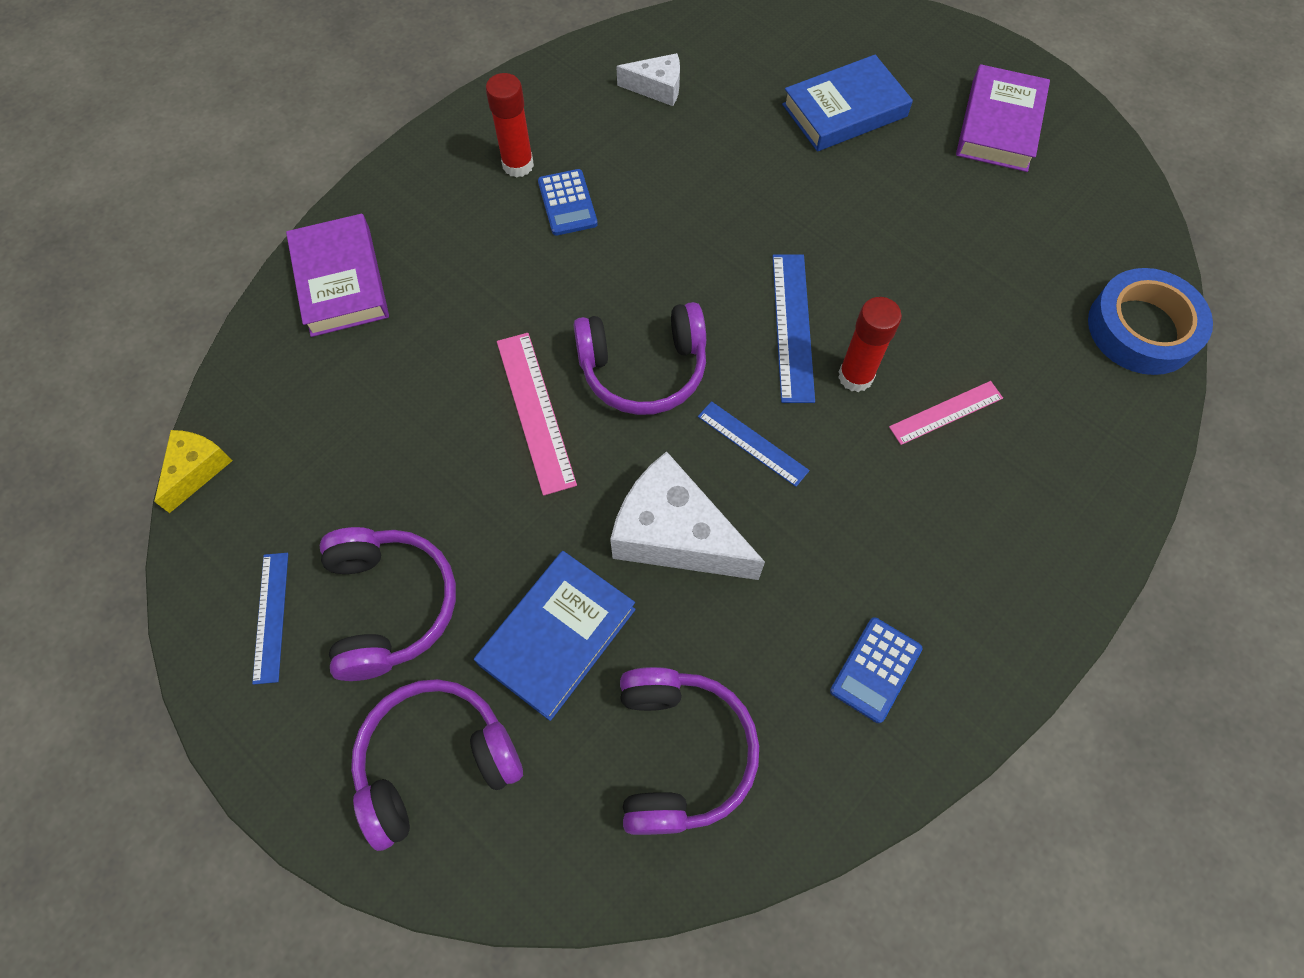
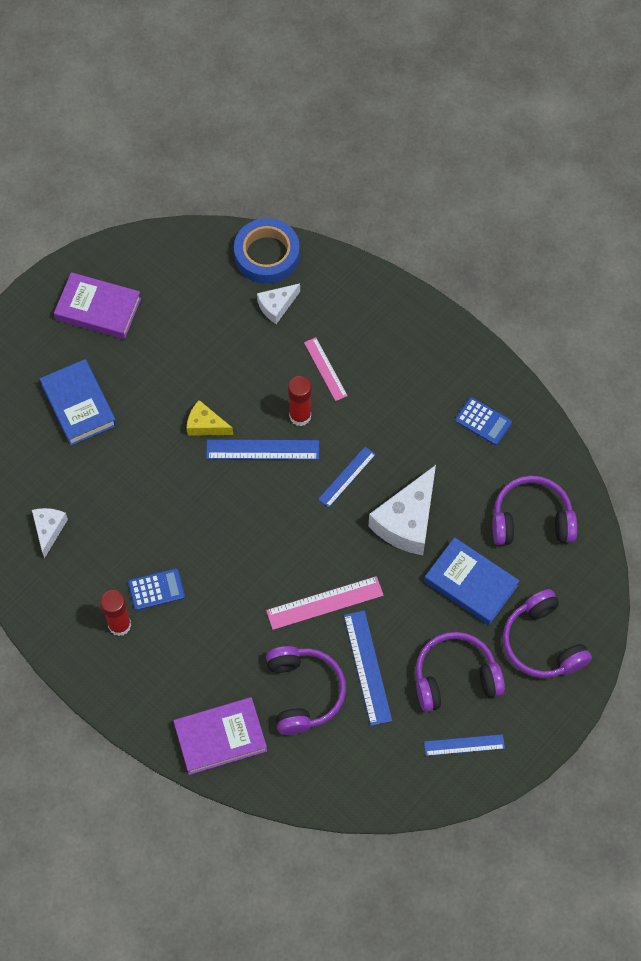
camera: 90 degrees left, 0 degrees up
(197, 470) = (368, 808): yellow cheese -> yellow cheese (205, 425)
(423, 471) = (367, 667): none -> blue ruler
(643, 369) = (294, 539): purple headphones -> purple headphones (303, 693)
(1049, 343) = (276, 306): none -> white cheese

